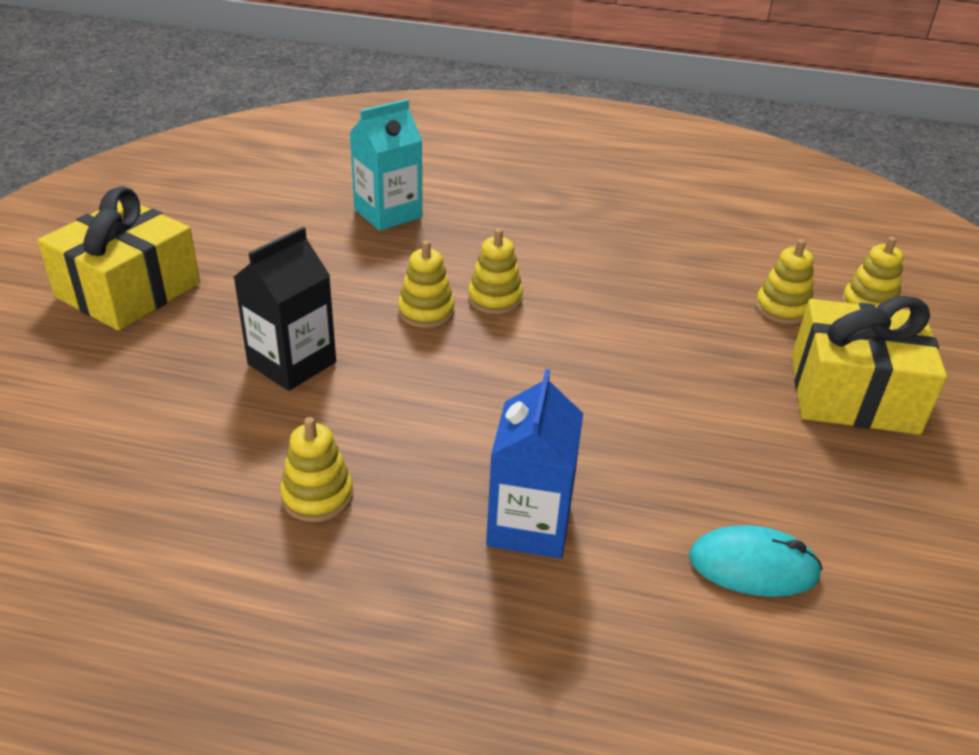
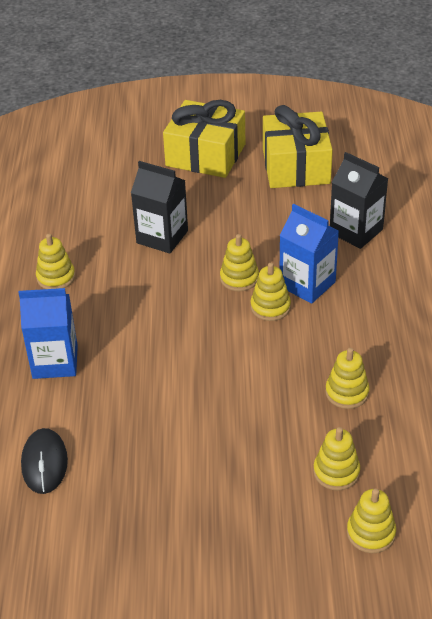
camera: 80 degrees right, 5 degrees up
(388, 213) = (356, 231): turquoise carton -> black carton
(465, 265) = (307, 284): none -> blue carton
(661, 277) = (347, 393): none -> yellow stacking toy
(753, 566) = (44, 463): turquoise mouse -> black mouse
(853, 393) = (236, 518): yellow gift -> yellow gift (296, 166)

